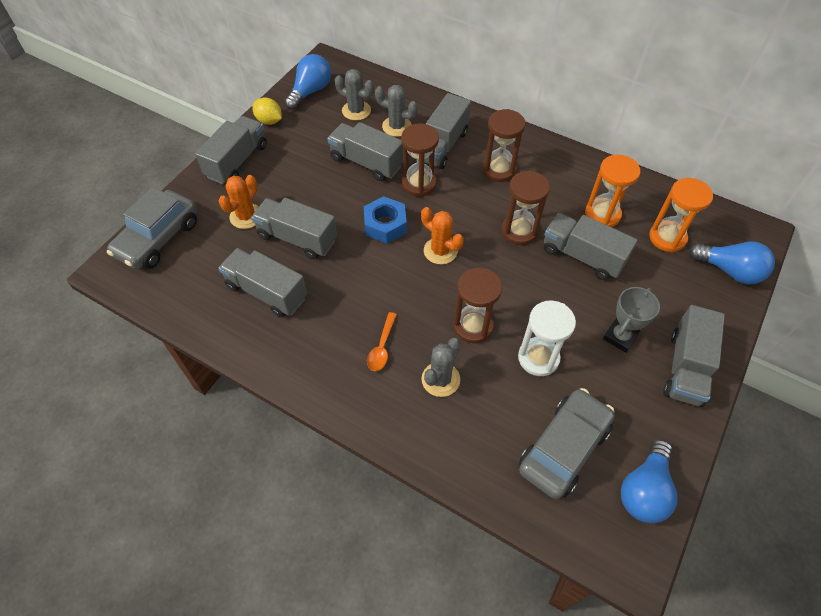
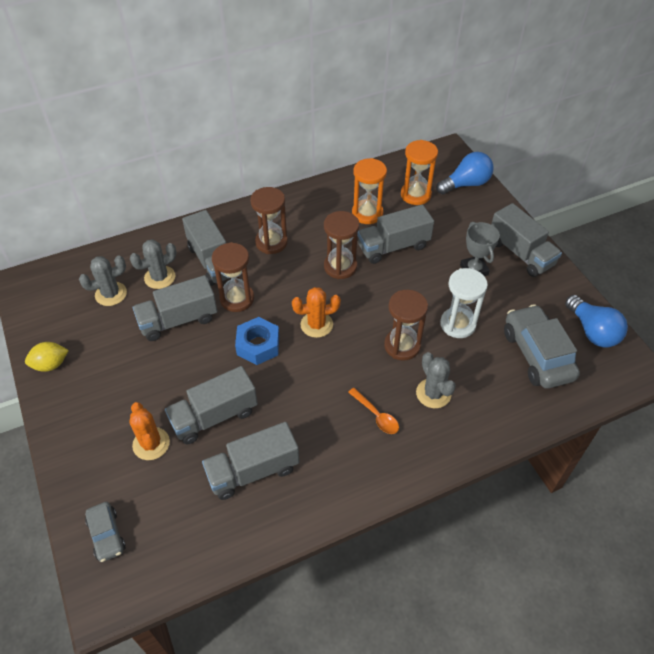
camera: 55 degrees left, 5 degrees down
(158, 238) = (106, 535): grey car -> grey car, size x0.54
(237, 161) = (74, 417): grey truck -> none
(310, 91) = (49, 313): blue light bulb -> none

